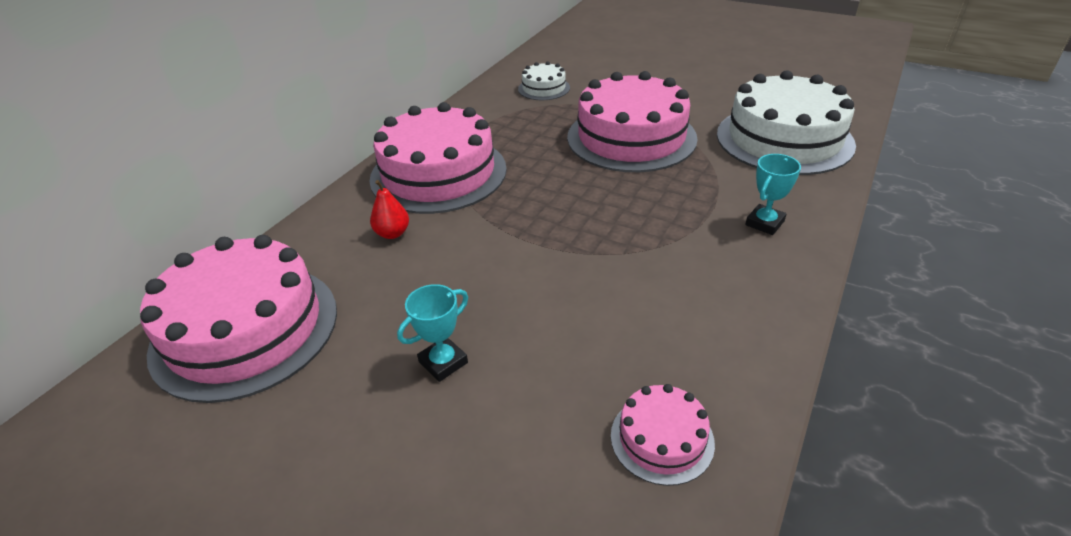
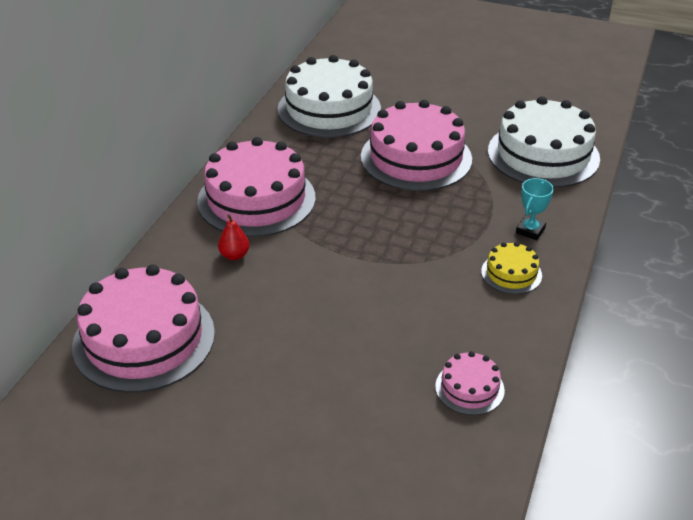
camera: 10 degrees left, 0 degrees up
(443, 362) = (306, 351): turquoise trophy -> none
(544, 88) = (329, 109): white cake -> white cake, size x2.15
(736, 275) = (511, 273): none -> yellow cake

